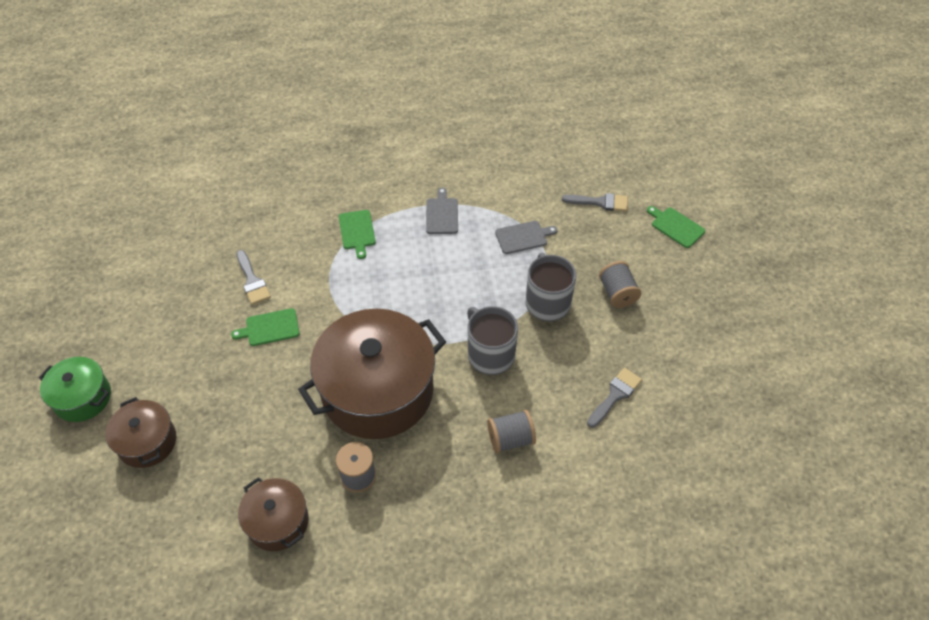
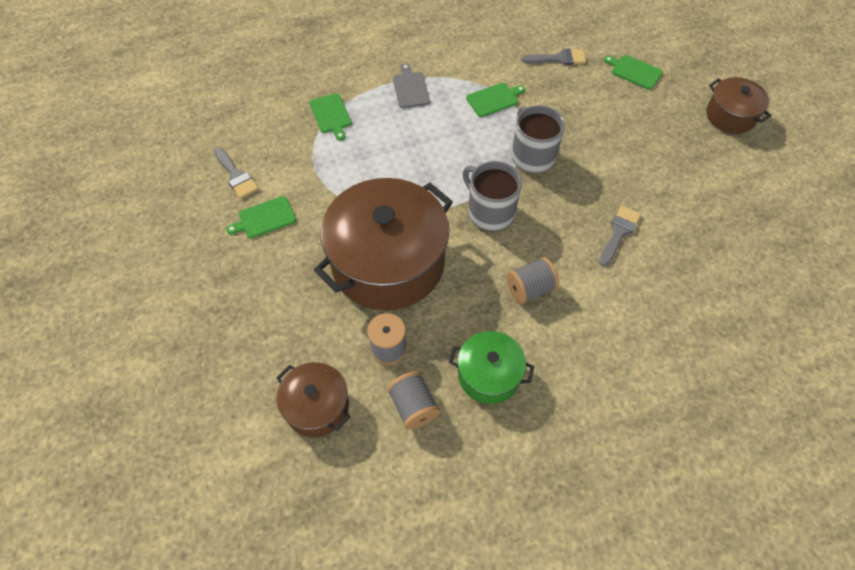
camera: 10 degrees left, 5 degrees up
(82, 398) = (83, 315): green pot -> green pot (489, 375)
(147, 442) = (162, 349): brown pot -> brown pot (730, 116)
(523, 237) = (494, 99): grey cutting board -> green cutting board
(617, 293) = (596, 139): grey spool -> grey spool (413, 406)

